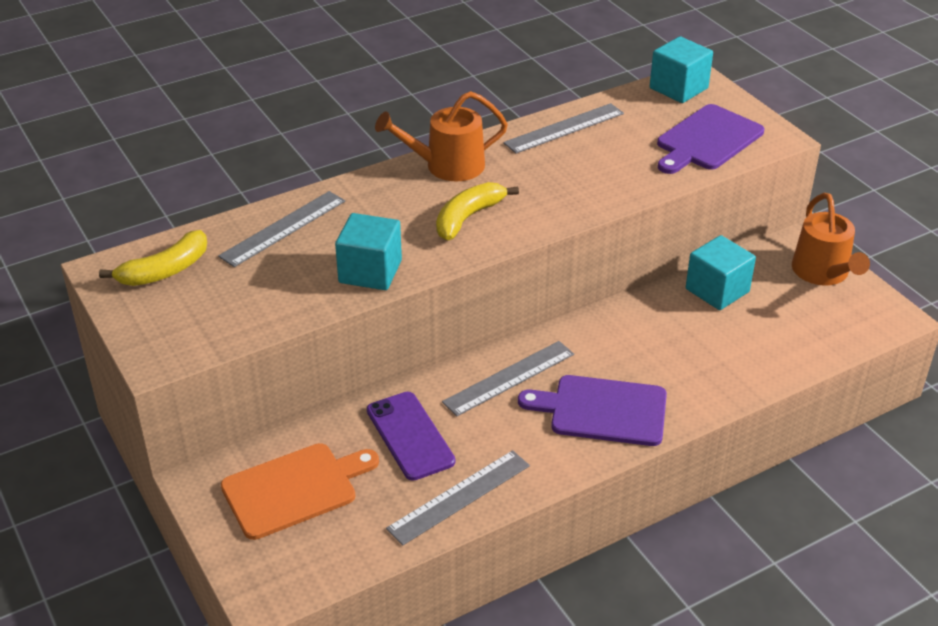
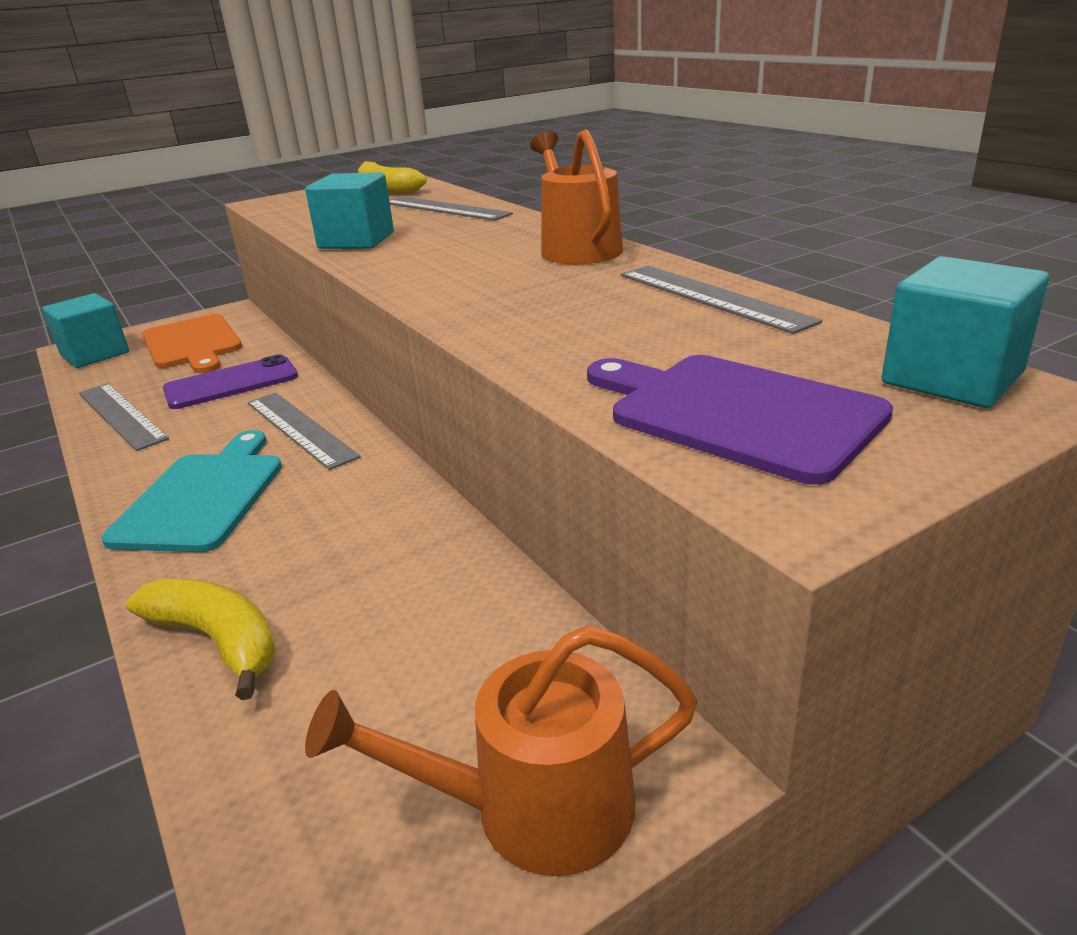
camera: 90 degrees right, 10 degrees down
(468, 218) = (454, 266): yellow banana -> yellow banana (218, 640)
(602, 410) = (203, 497): purple cutting board -> turquoise cutting board
(717, 290) = (468, 612): turquoise cube -> turquoise cube (95, 354)

